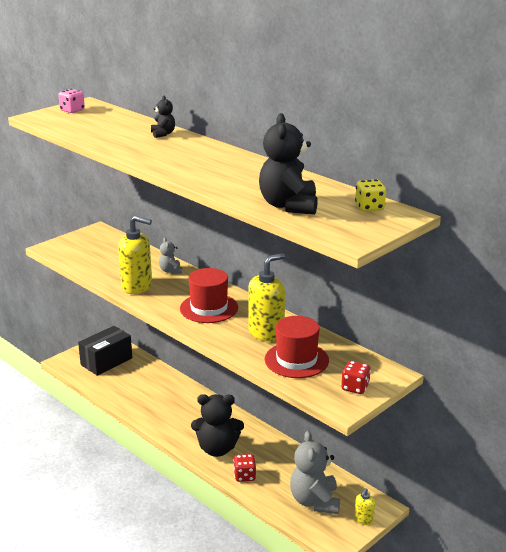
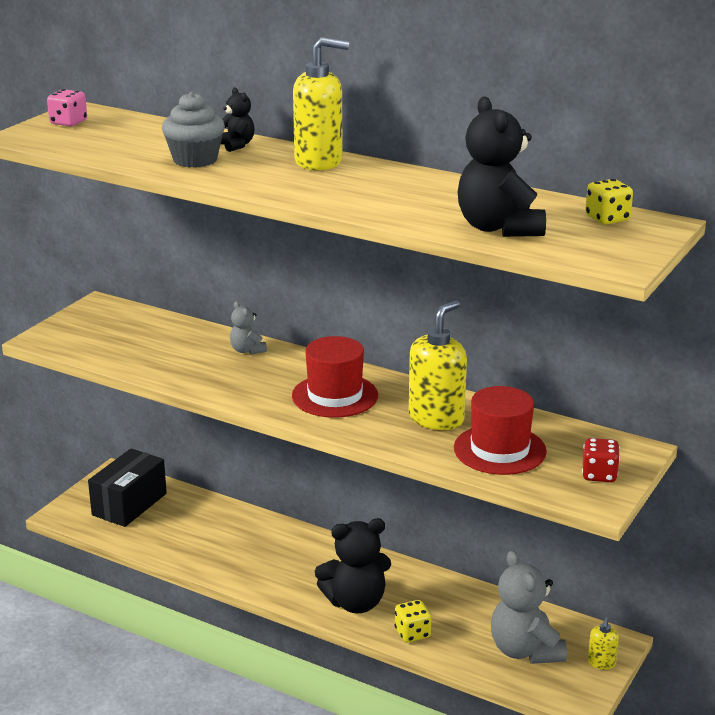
camera: 15 degrees left, 0 degrees up
(129, 141) = (195, 160): none -> grey cupcake
(137, 286) = (211, 379): yellow soap dispenser -> yellow soap dispenser (319, 162)
(244, 476) = (412, 633): red dice -> yellow dice

